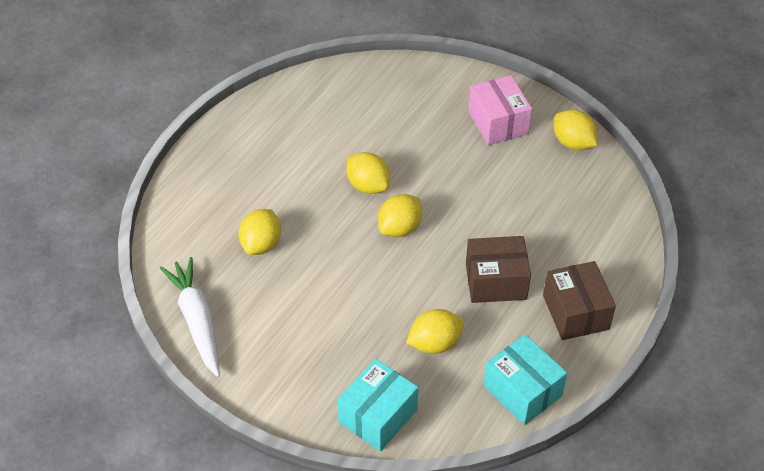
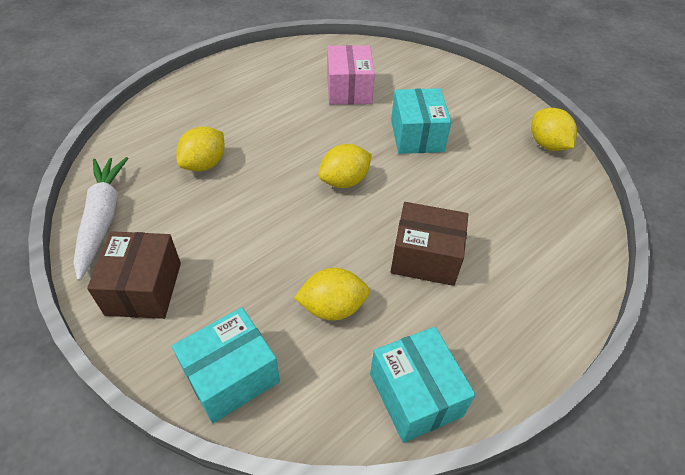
camera: 15 degrees right, 0 degrees up
(368, 185) = (330, 137): yellow lemon -> none
(449, 163) = (417, 135): none -> turquoise box
(498, 123) = (476, 112): pink box -> pink box (349, 89)
(575, 312) = (507, 315): brown box -> brown box (144, 288)

